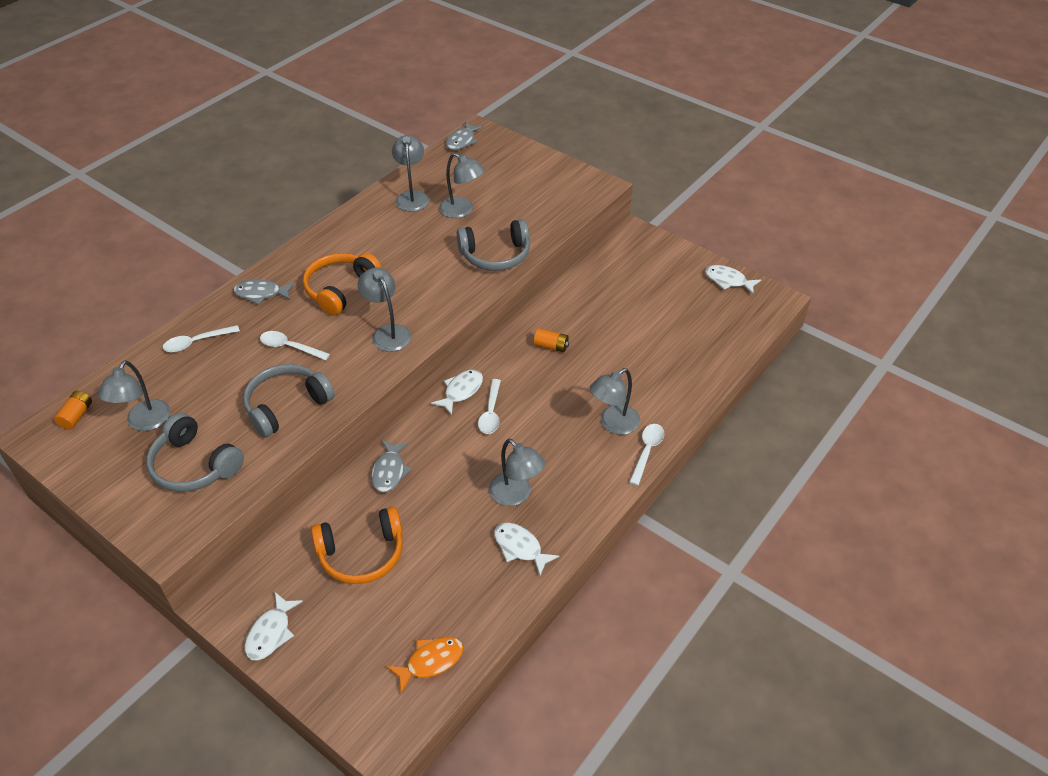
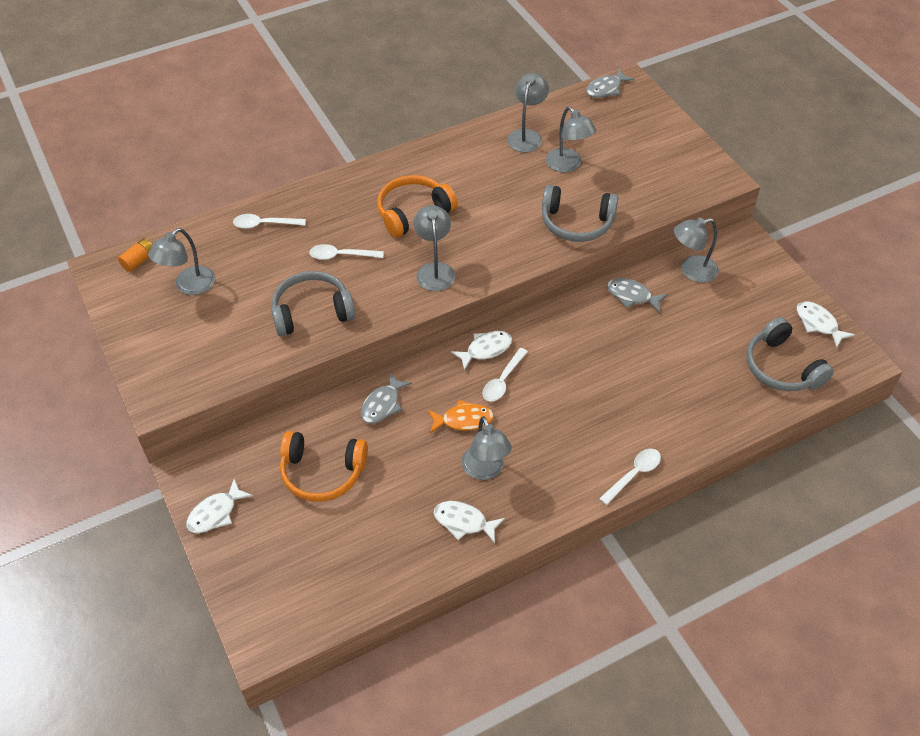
camera: 25 degrees right, 5 degrees up
(194, 465) = (211, 340): grey headphones -> grey headphones (781, 367)
(261, 293) = (341, 194): grey fish -> grey fish (632, 296)
(290, 347) = (341, 256): white spoon -> white spoon turned 45 degrees counterclockwise
(431, 662) = (333, 594): orange fish -> orange fish (463, 420)
(520, 547) = (464, 522): white fish -> white fish turned 45 degrees counterclockwise
(551, 346) = (595, 333): orange battery -> none
(613, 424) = (615, 435): grey lamp -> grey lamp (691, 271)

